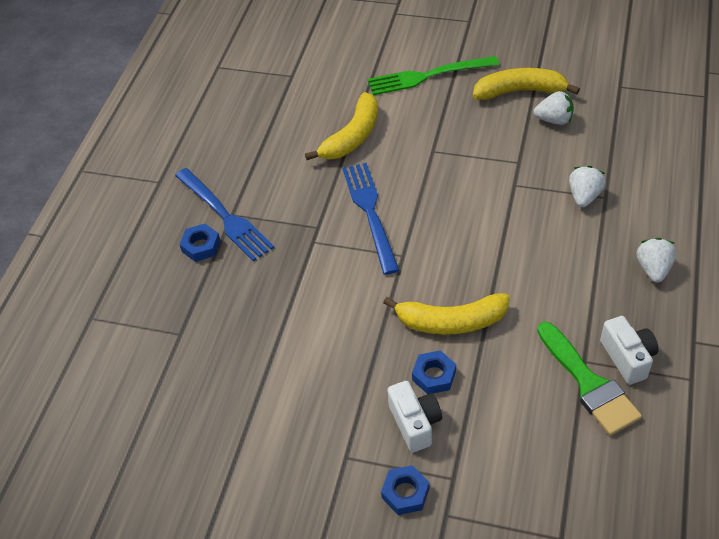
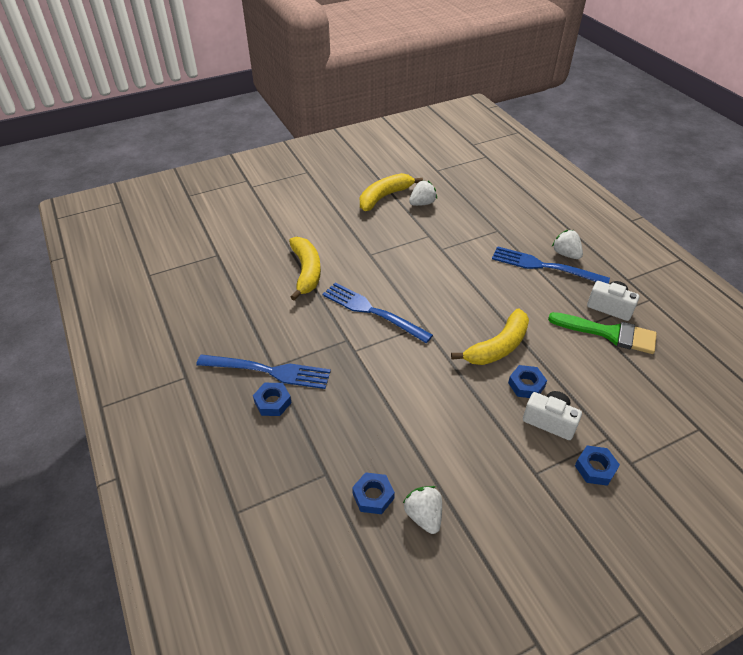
camera: 45 degrees left, 5 degrees down
(196, 376) = (373, 496): none -> blue nut
(427, 76) = (316, 213): green fork -> none
(584, 196) = (486, 235): white strawberry -> white strawberry (423, 516)
(607, 268) = (544, 266): none -> blue fork

